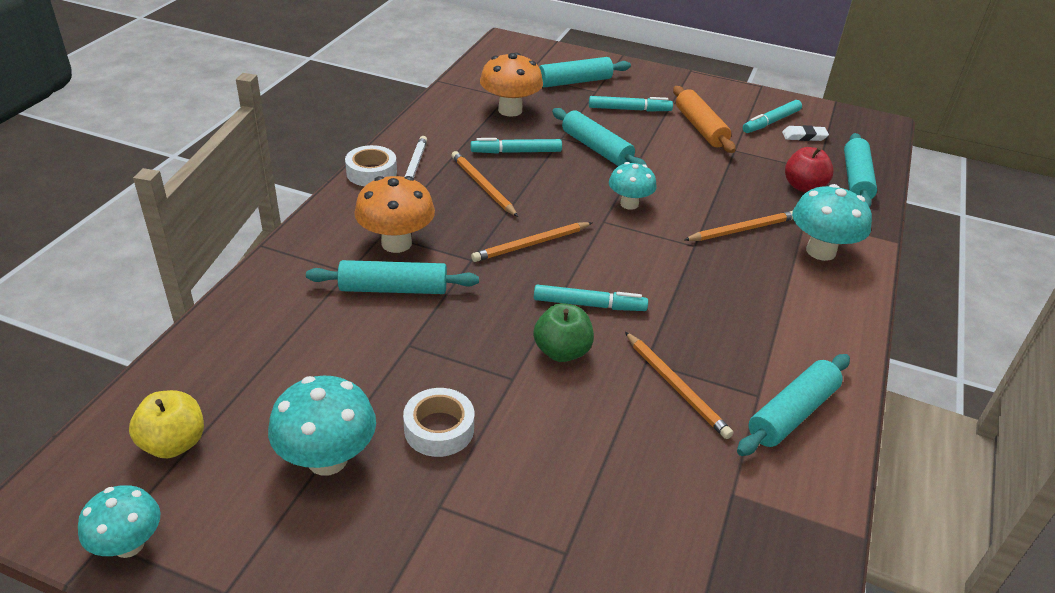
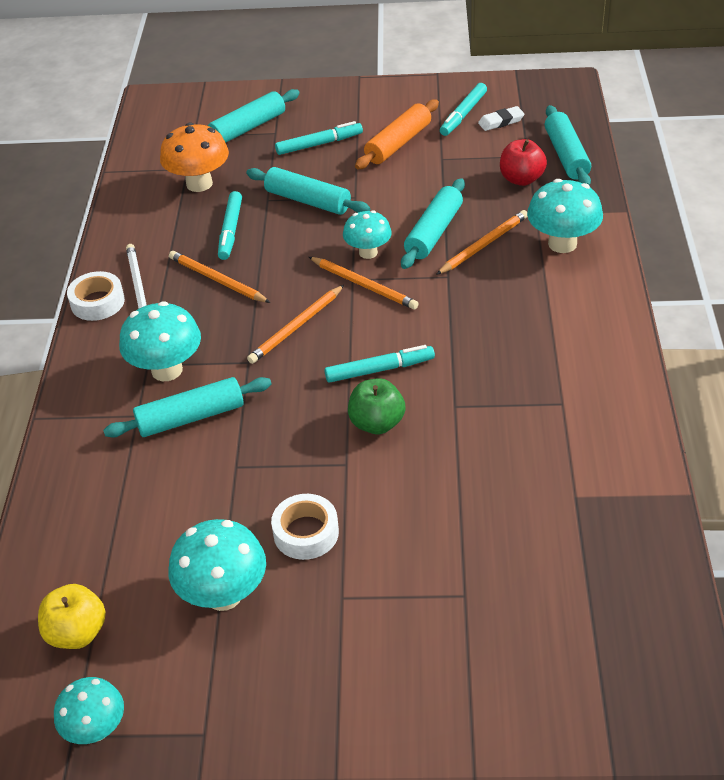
camera: 15 degrees left, 5 degrees up
(396, 243) = (167, 370): orange mushroom -> turquoise mushroom
(516, 152) = (230, 231): turquoise marker -> turquoise marker turned 60 degrees counterclockwise
(676, 387) = (490, 420): orange pencil -> orange pencil (364, 285)
(700, 128) = (398, 143): orange rolling pin -> orange rolling pin turned 75 degrees clockwise
(792, 413) = (596, 409): turquoise rolling pin -> turquoise rolling pin (433, 232)

